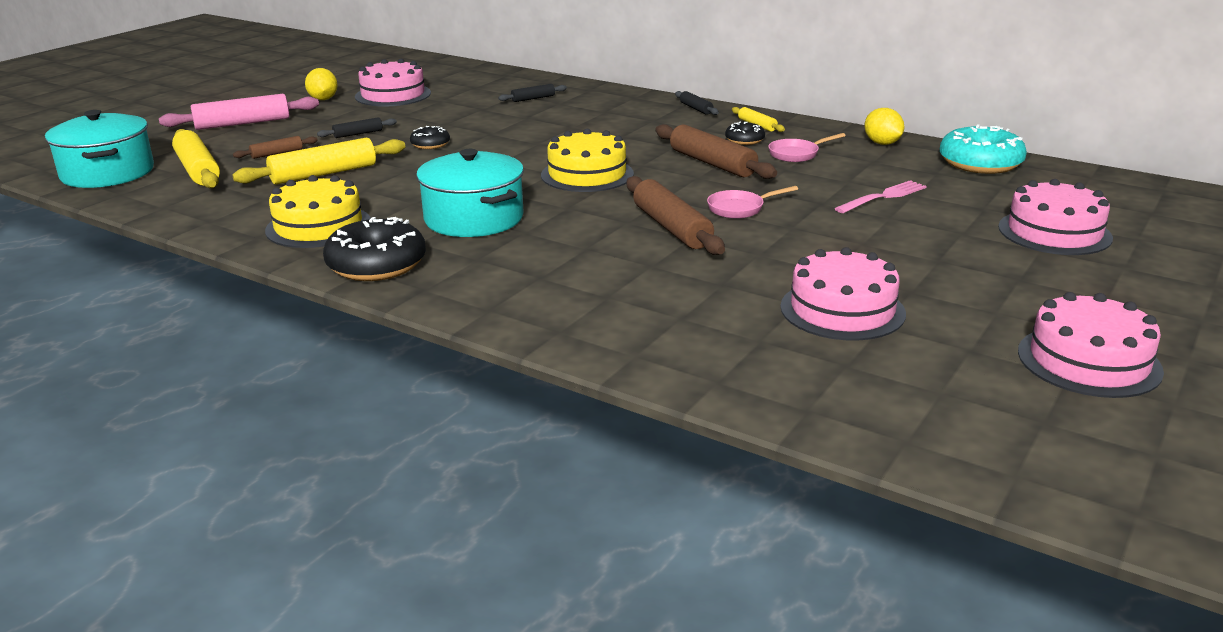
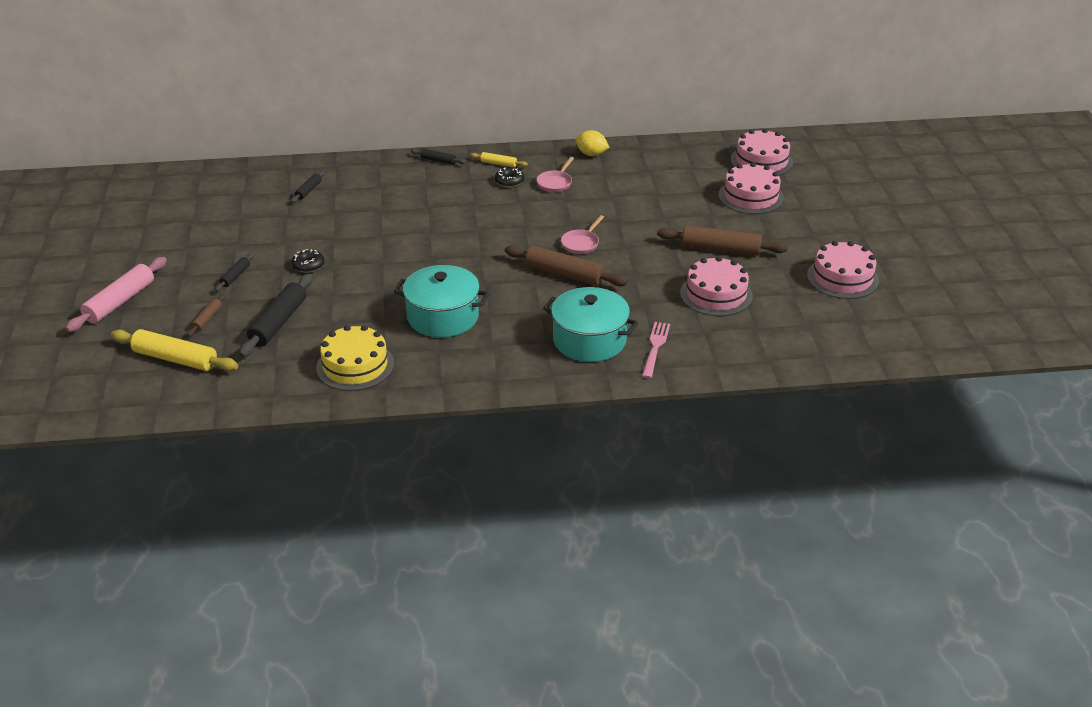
camera: 40 degrees left, 10 degrees up
(107, 173) = (106, 392): turquoise pot -> turquoise pot (589, 340)
(323, 99) = (140, 251): yellow lemon -> none
(323, 174) = (278, 323): yellow rolling pin -> black rolling pin
(376, 265) = (442, 376): black donut -> none
(393, 95) = (190, 226): pink cake -> pink cake (761, 161)
(587, 174) = (456, 251): yellow cake -> none
(712, 163) = (517, 211): brown rolling pin -> brown rolling pin (721, 249)
(883, 197) = (643, 202): pink fork -> pink fork (655, 348)
(980, 163) = (662, 153): turquoise donut -> none

